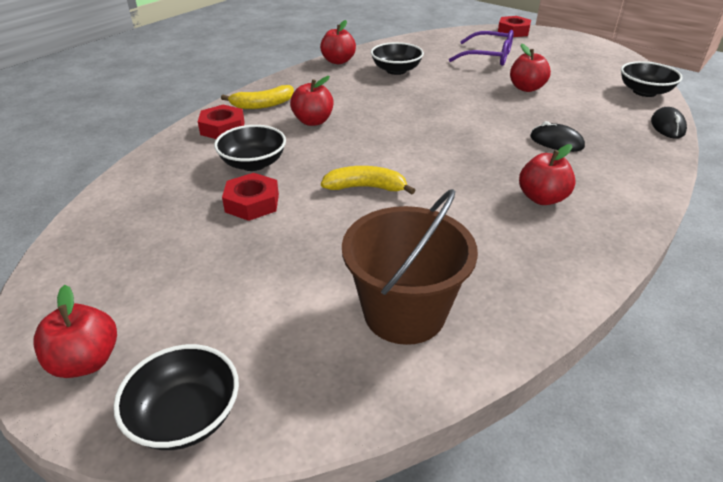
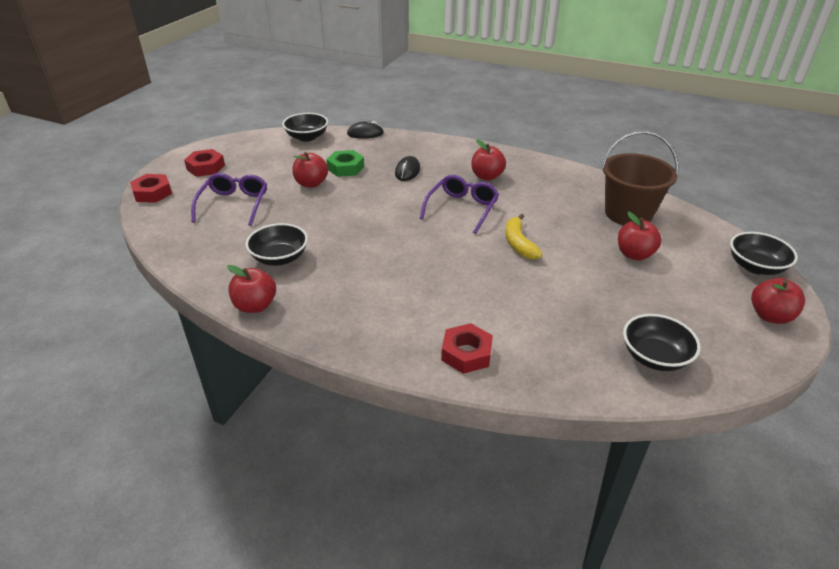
camera: 105 degrees left, 0 degrees up
(252, 203) = (576, 294): red nut -> red nut (206, 167)
(253, 163) = (520, 310): black bowl -> black bowl (654, 357)
(262, 105) = (399, 338): yellow banana -> none
(313, 121) = (423, 292): red apple -> red apple (634, 254)
(455, 164) = (462, 209): none -> purple glasses
(564, 107) = (345, 168): none -> green nut

